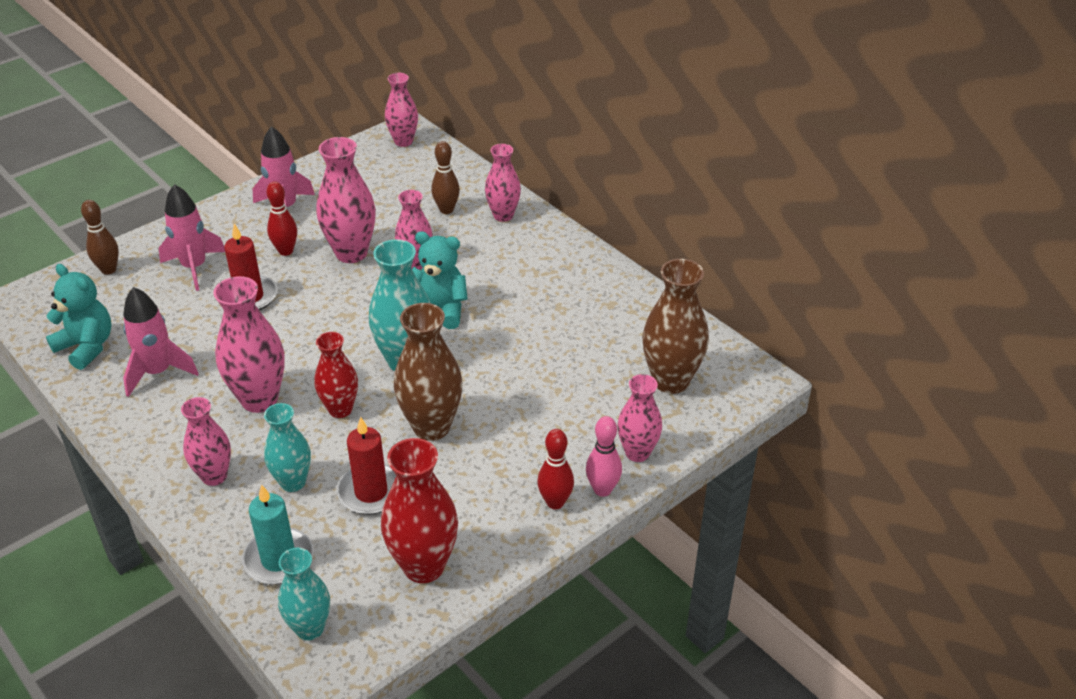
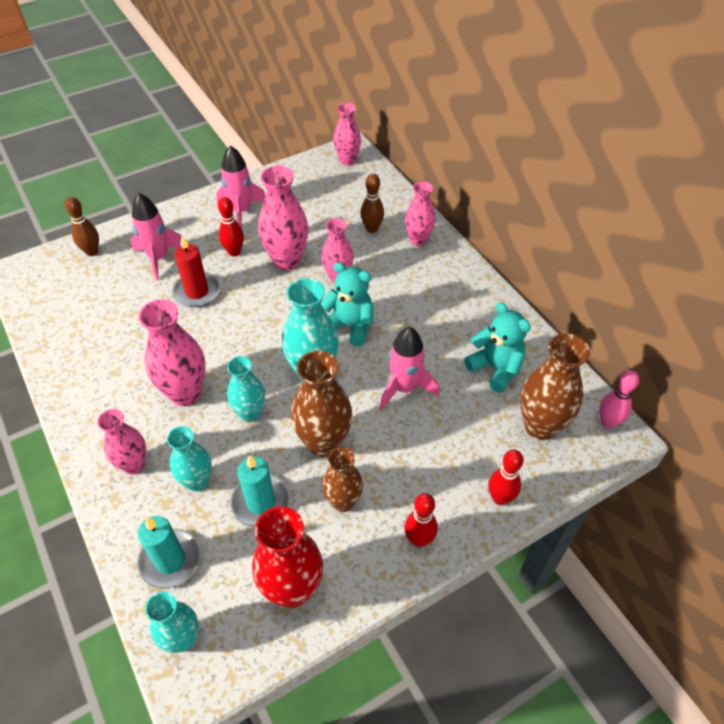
camera: 10 degrees right, 10 degrees up
(86, 347) = (59, 322): turquoise teddy bear -> turquoise teddy bear (495, 368)
(158, 372) = (110, 355): pink rocket -> pink rocket (404, 388)
(340, 409) = (250, 413): red vase -> turquoise vase
(371, 492) = (261, 502): red candle -> turquoise candle
(464, 479) = (343, 502): none -> brown vase
(602, 490) = (463, 533): pink bowling pin -> pink bowling pin (608, 422)
(637, 453) = (500, 498): pink vase -> red bowling pin

